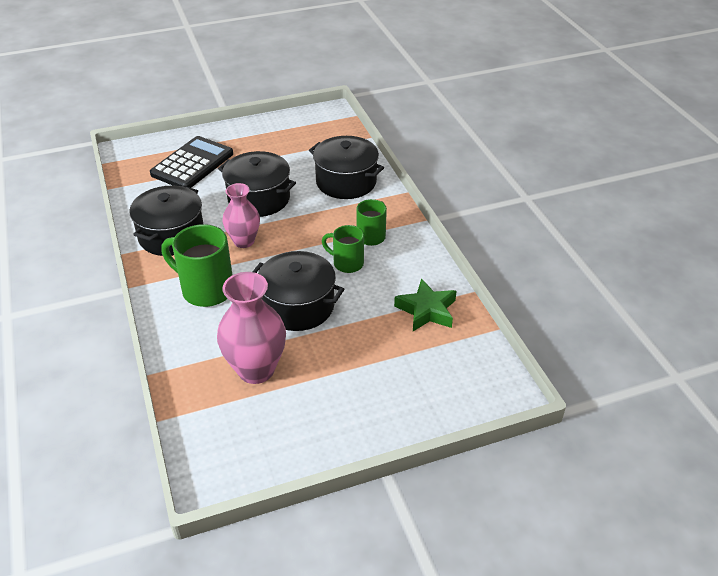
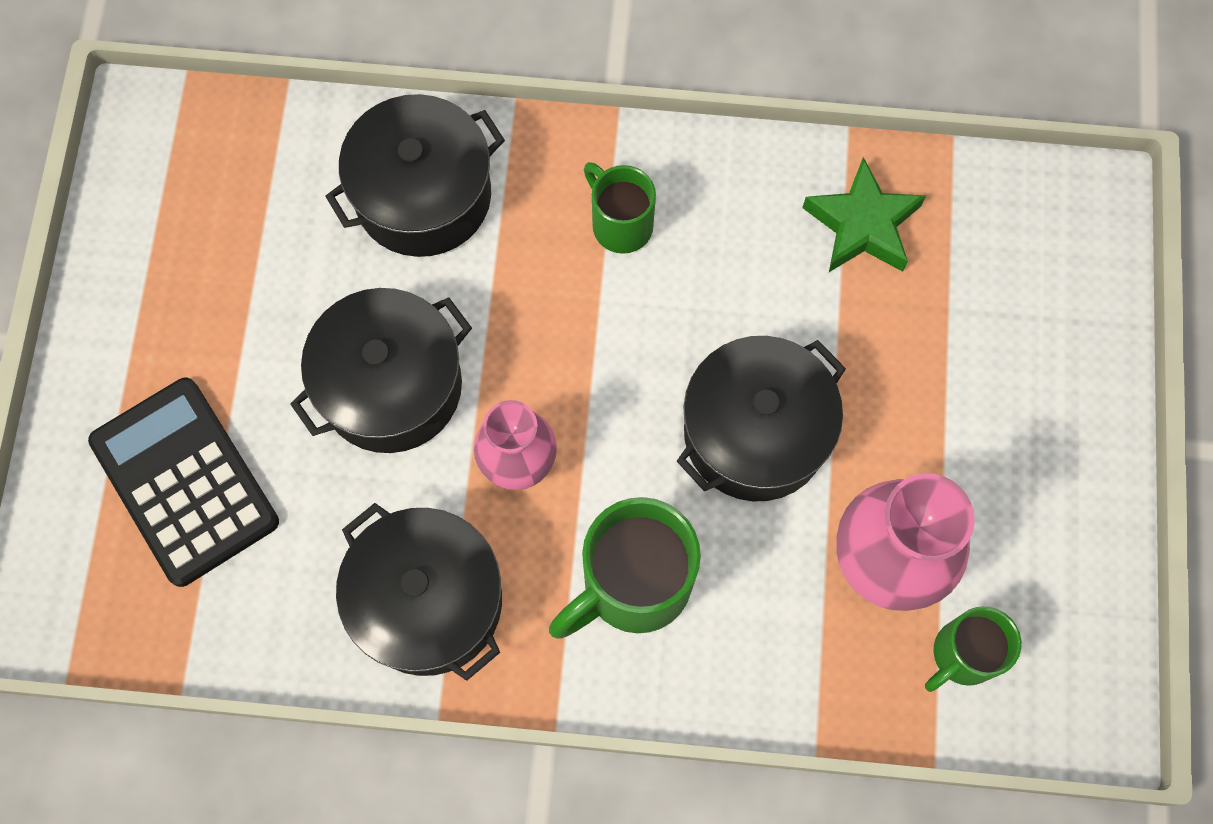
camera: 65 degrees left, 30 degrees up
(347, 263) = (677, 301): green mug -> green mug (962, 655)

